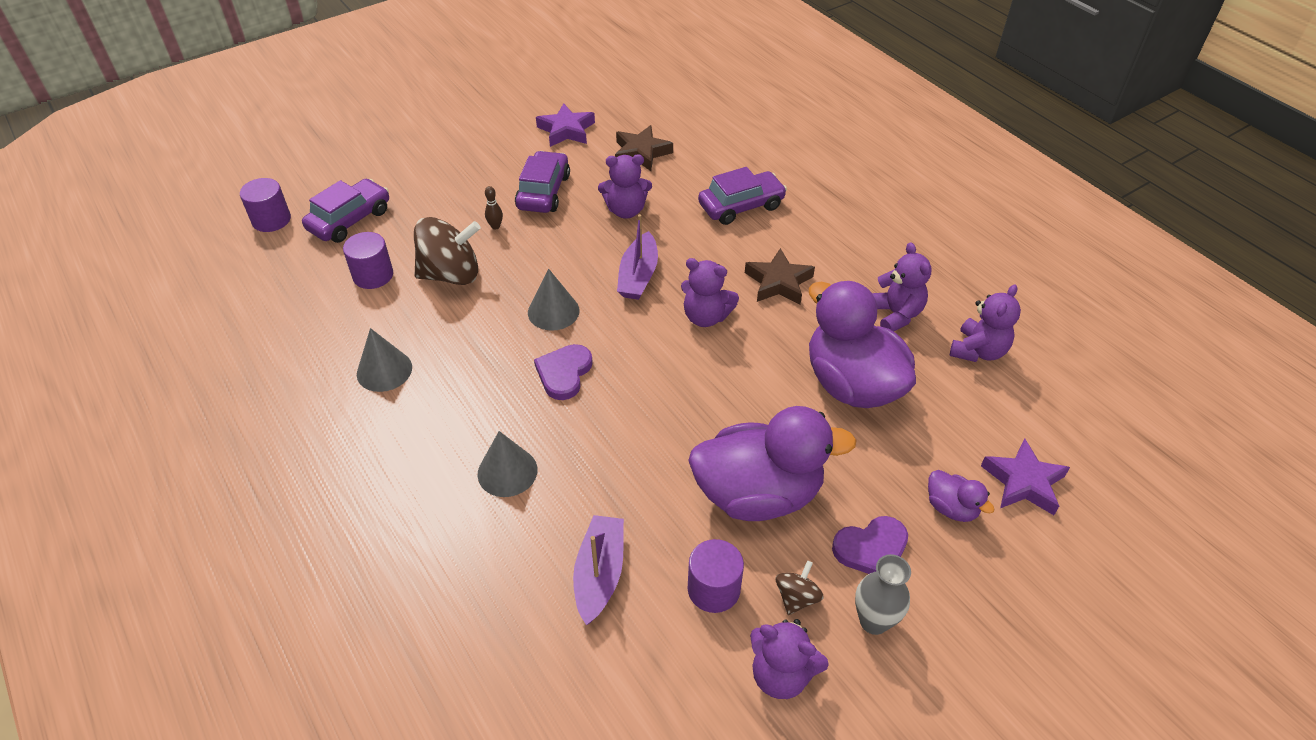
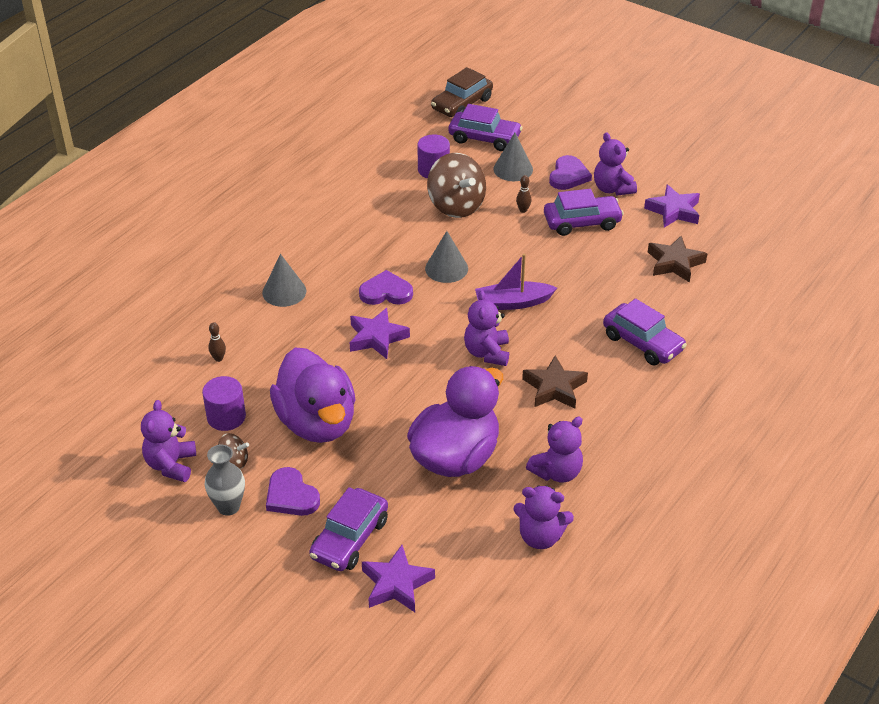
camera: 70 degrees right, 5 degrees down
(271, 220) = (462, 104): purple cylinder -> brown car
(384, 370) = (346, 207): grey cone -> grey cone (513, 169)
(463, 179) = (568, 176): none -> purple heart
(599, 574) = (218, 358): purple boat -> brown bowling pin
(626, 210) = (589, 274): purple teddy bear -> purple teddy bear (612, 189)
(638, 401) = (377, 337): none -> purple star
(951, 508) = (350, 539): purple duck -> purple car

